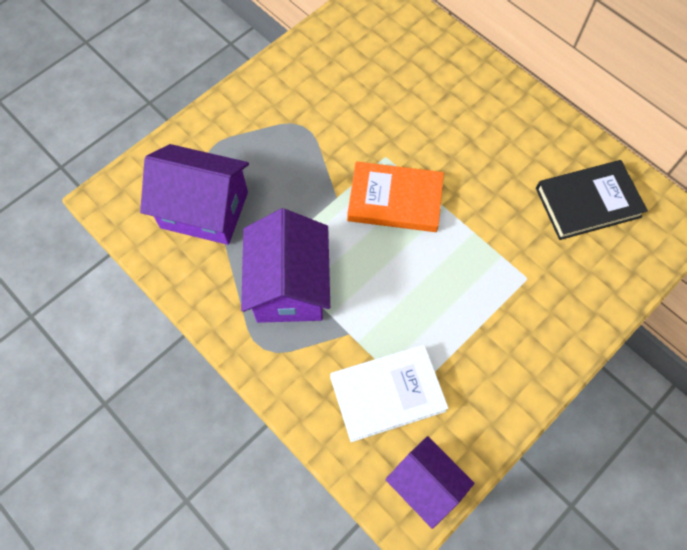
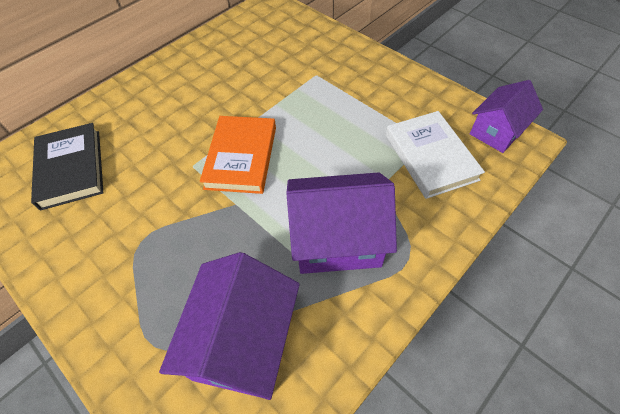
camera: 90 degrees left, 10 degrees down
(588, 202) = (250, 43): black book -> black book (71, 168)

